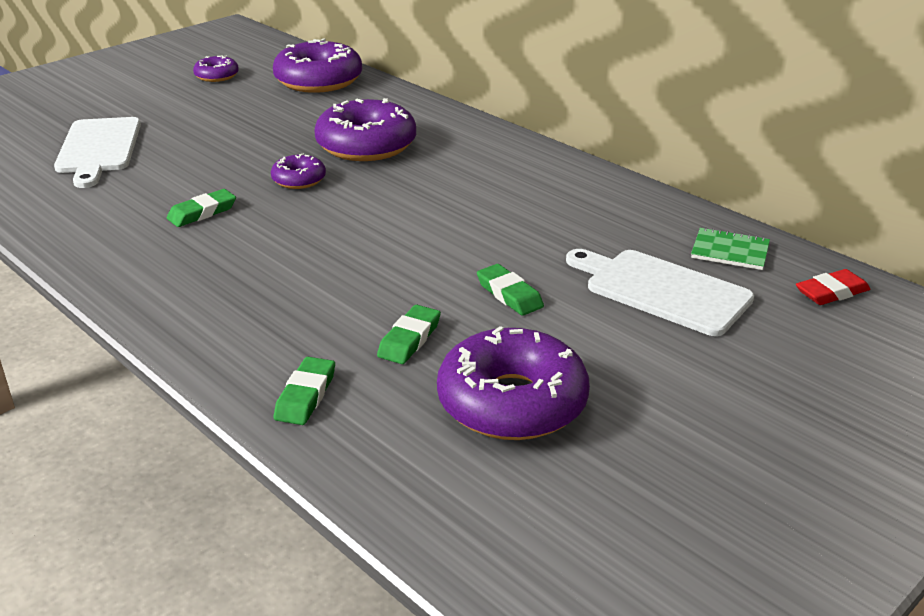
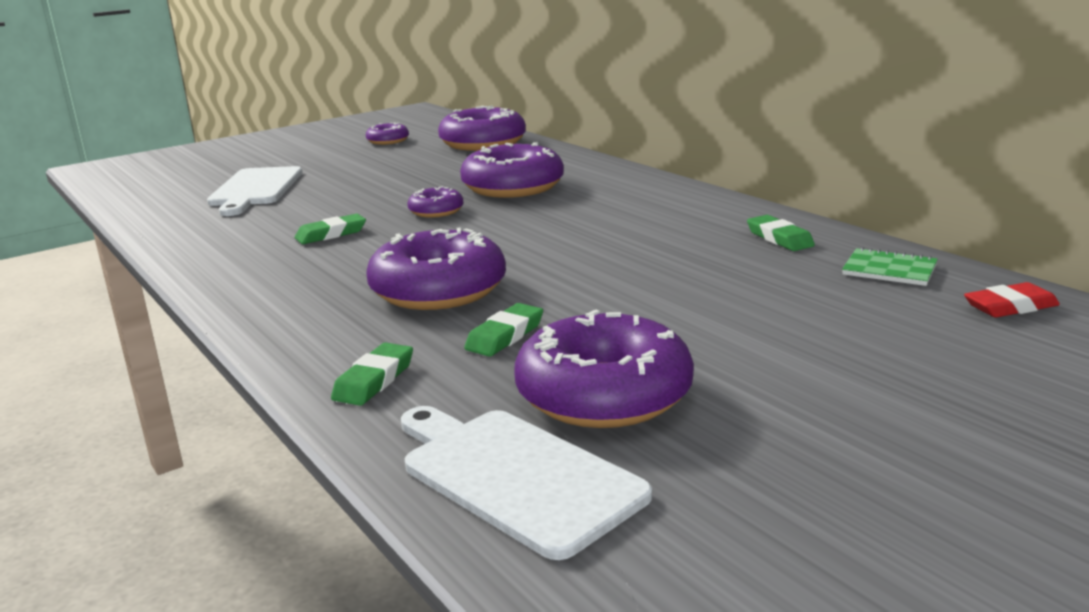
camera: 10 degrees right, 10 degrees down
(332, 284) = (438, 290): none -> purple donut
(509, 294) = (627, 301): green eraser -> green eraser (779, 238)
(662, 290) = (803, 301): white cutting board -> white cutting board (515, 475)

